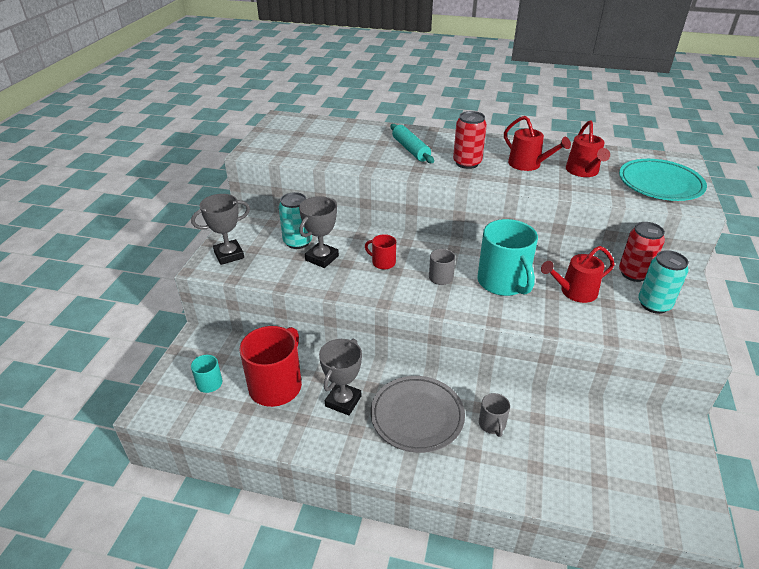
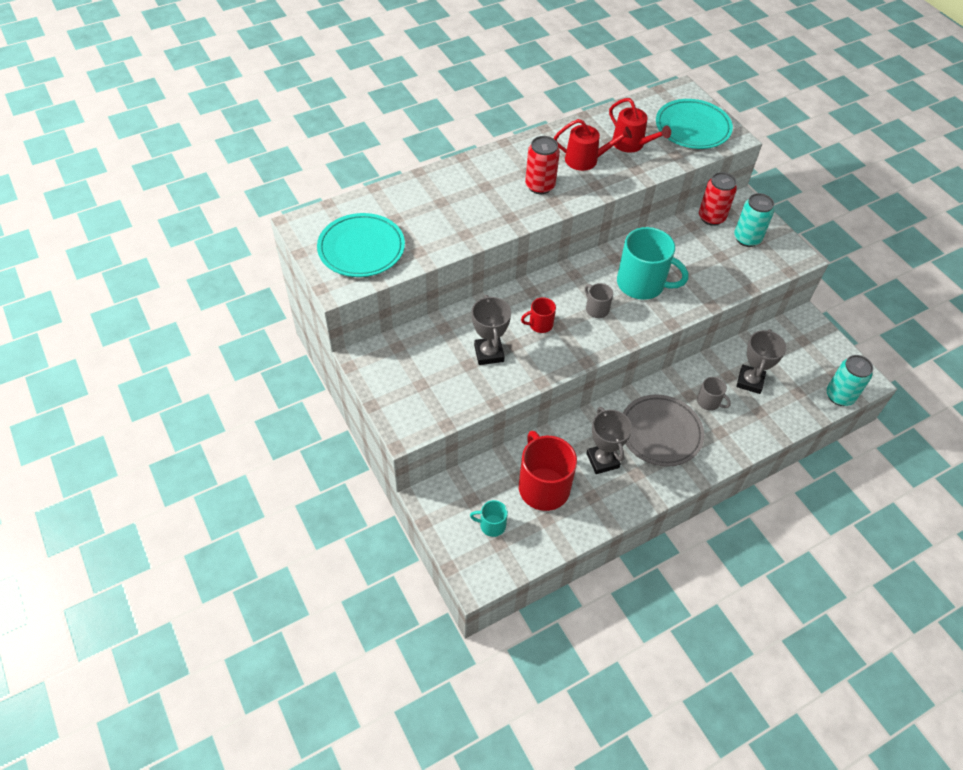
camera: 45 degrees left, 15 degrees up
(229, 255) = (409, 405): grey trophy -> grey trophy (750, 381)
(294, 142) = (361, 248): none -> turquoise plate
(297, 242) = (448, 351): turquoise can -> turquoise can (839, 396)
(410, 149) = (476, 196): turquoise rolling pin -> none
(574, 292) = (693, 260): red watering can -> none

